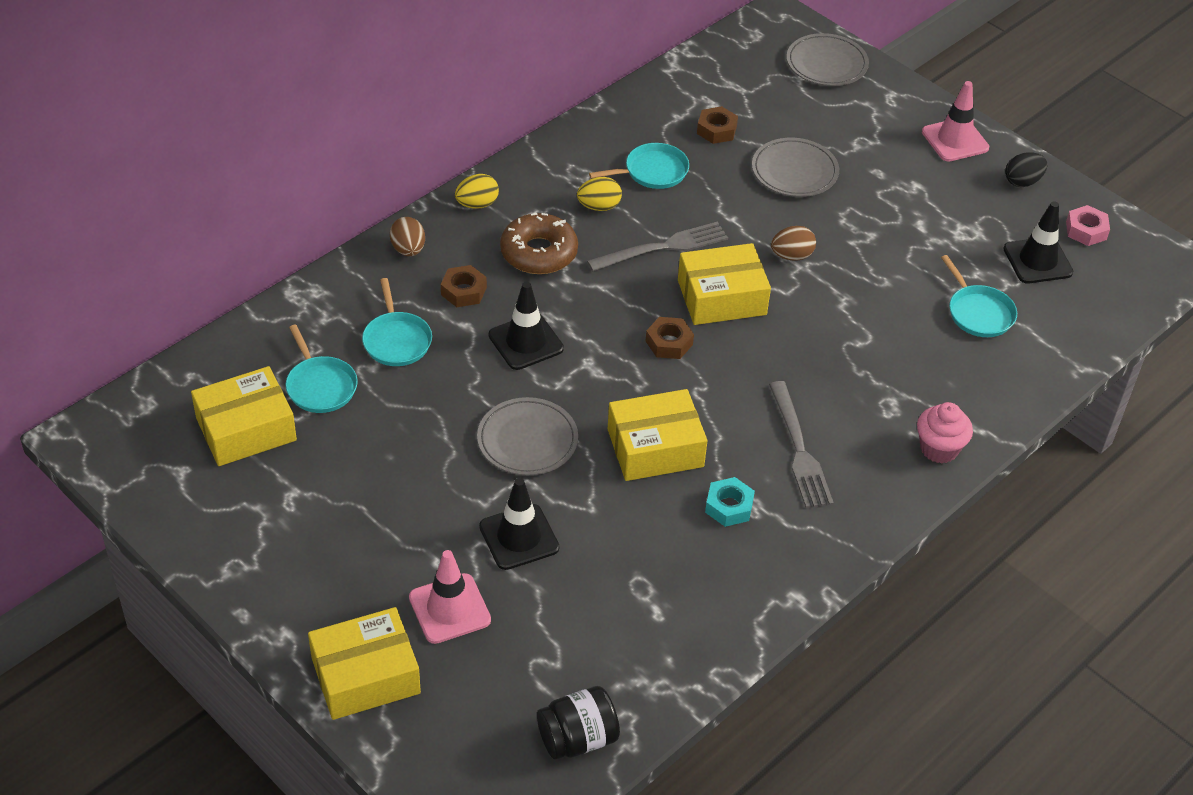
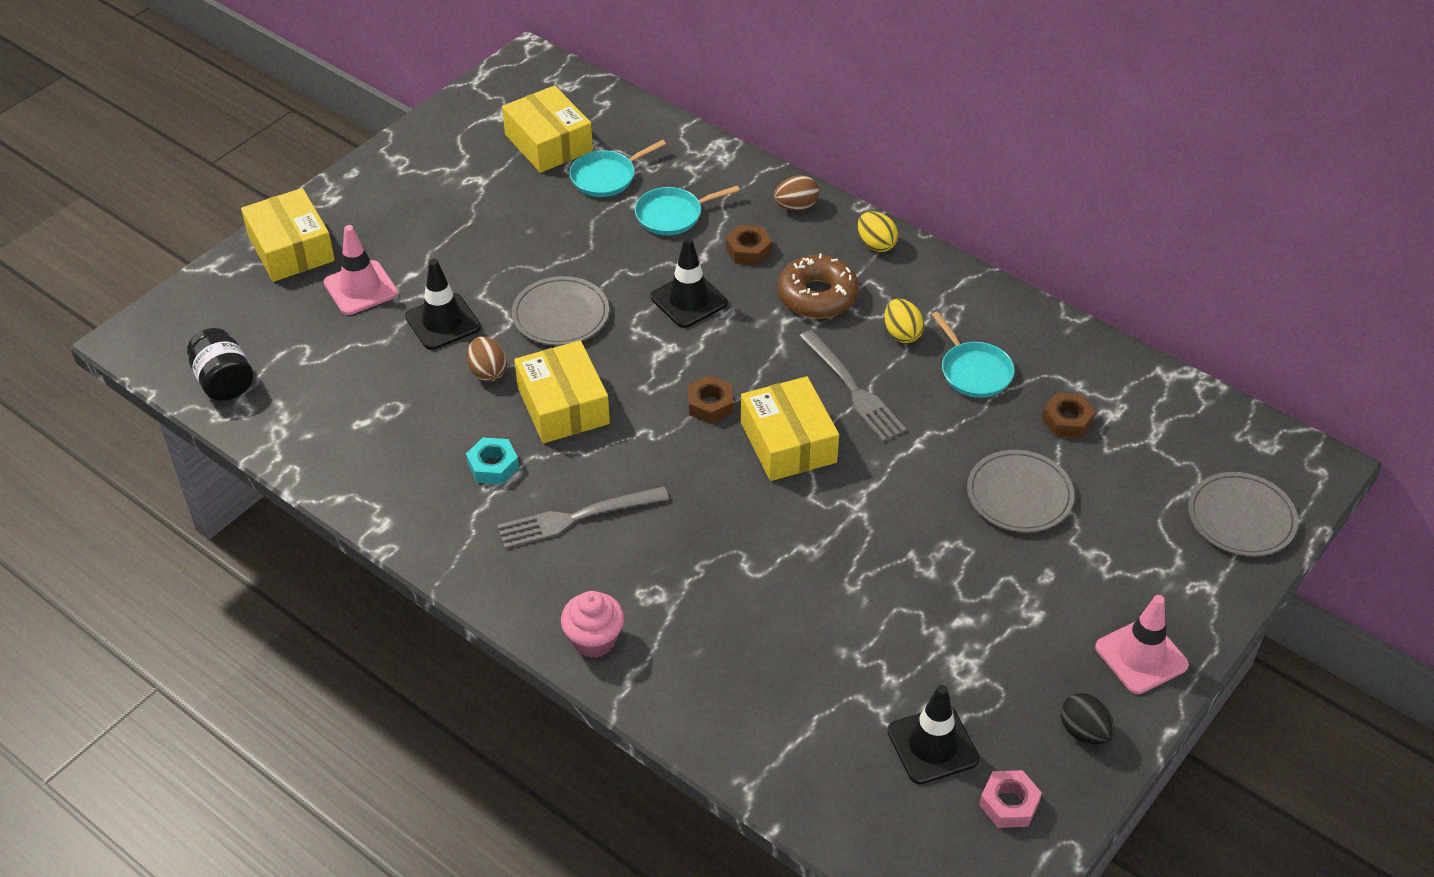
camera: 85 degrees right, 0 degrees up
(791, 256) = (871, 499): brown egg -> brown egg (488, 372)
(978, 313) = (821, 680): turquoise pan -> none

